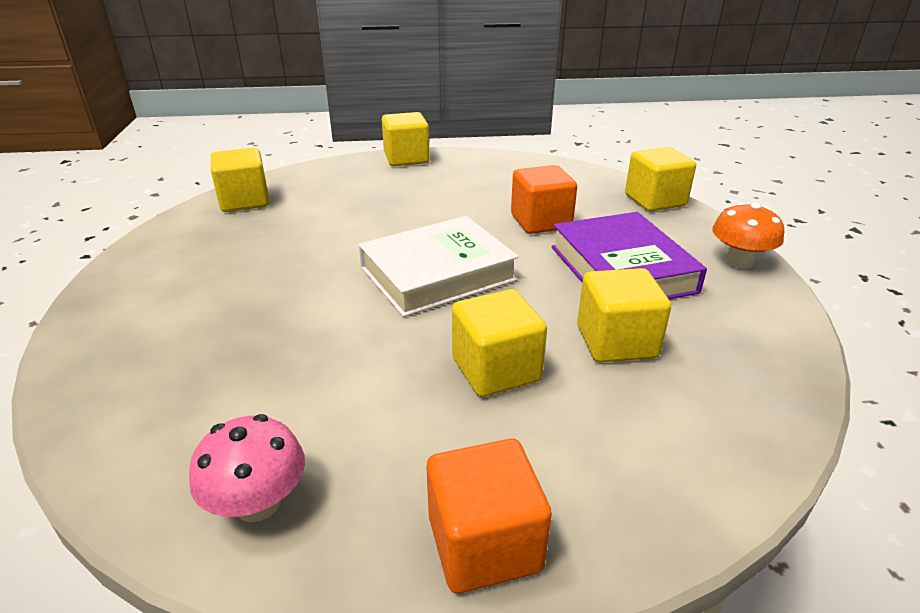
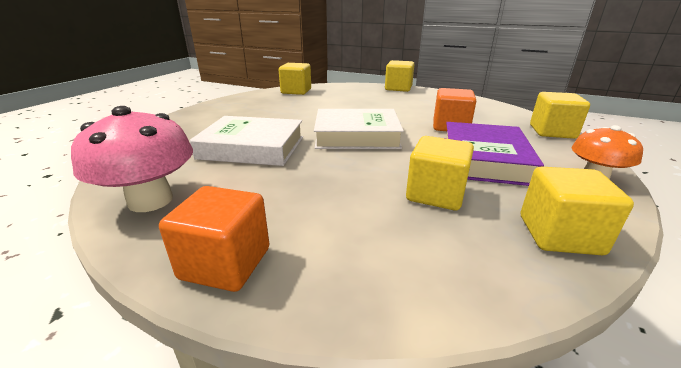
camera: 30 degrees right, 5 degrees down
(258, 503) = (150, 200): pink mushroom -> pink mushroom, size x1.57
(305, 345) = (252, 147): none -> white book
(496, 369) = (337, 185): yellow cube -> yellow cube (559, 235)

